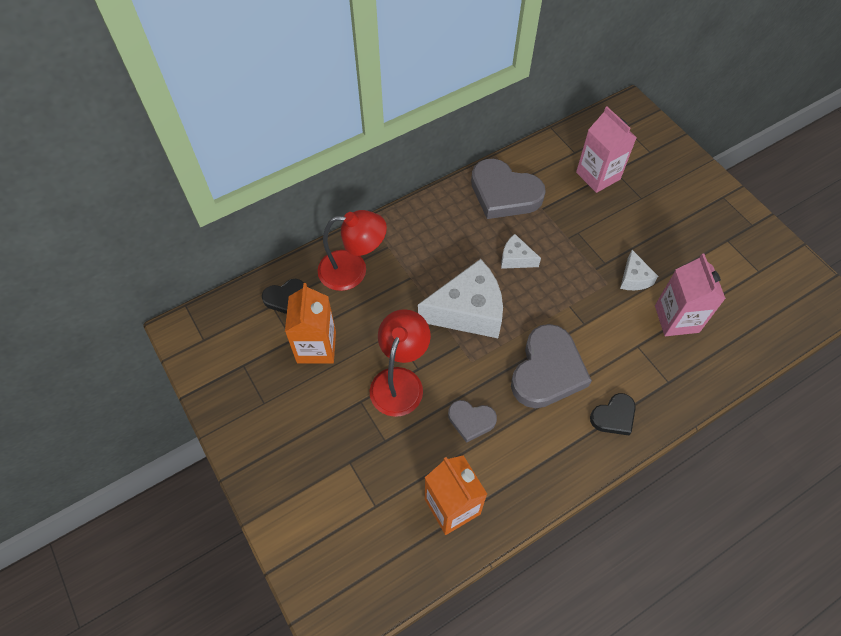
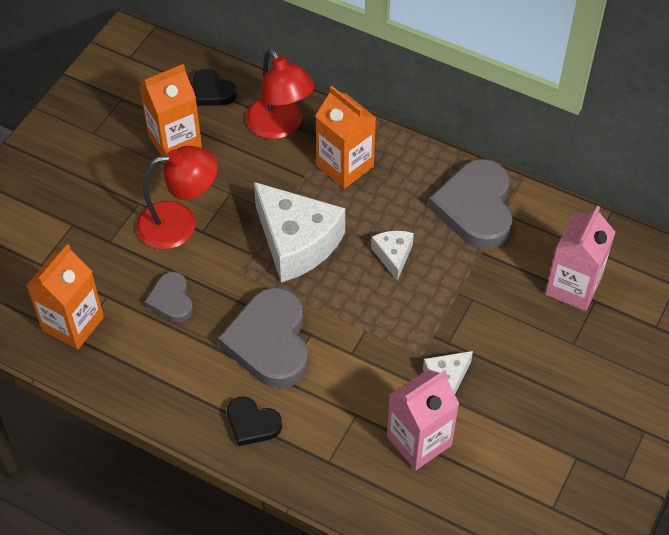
camera: 60 degrees right, 5 degrees down
(418, 248) = (345, 166): none -> orange carton
(547, 371) = (269, 342): grey heart -> grey heart turned 90 degrees clockwise

